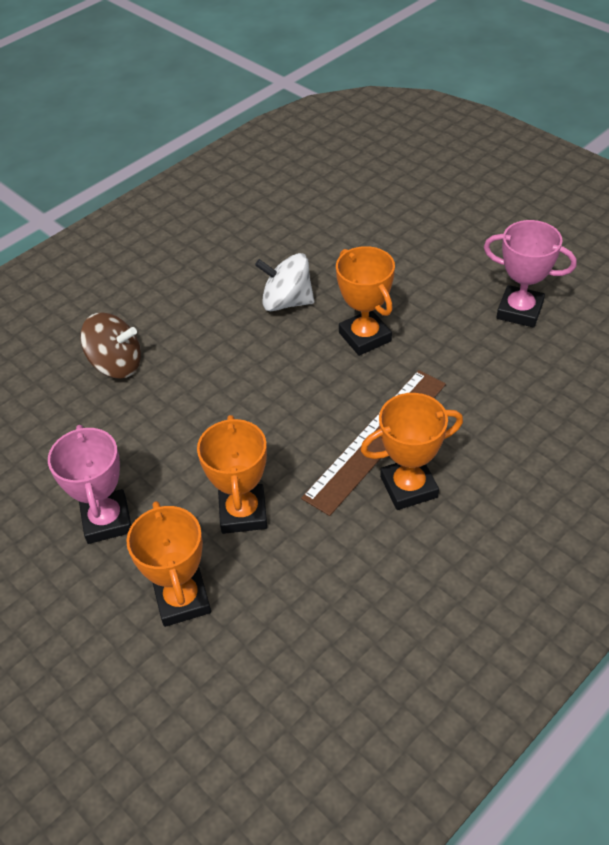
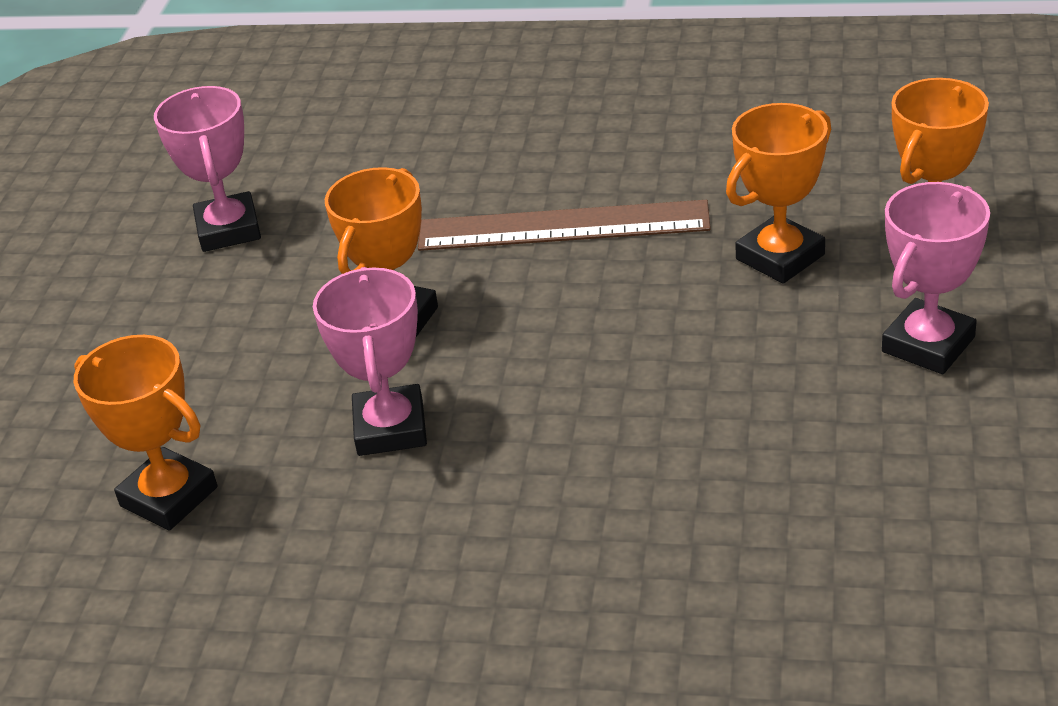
camera: 125 degrees left, 10 degrees down
(116, 364) = (697, 518): brown spinning top -> none
(287, 302) = (390, 428): white spinning top -> pink trophy
(408, 487) = (605, 176): orange trophy -> orange trophy (169, 497)

